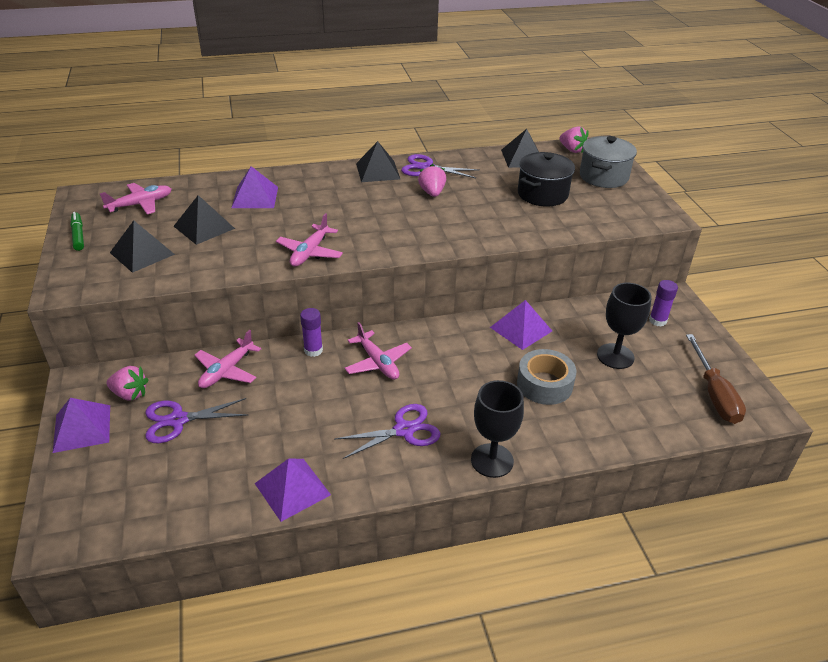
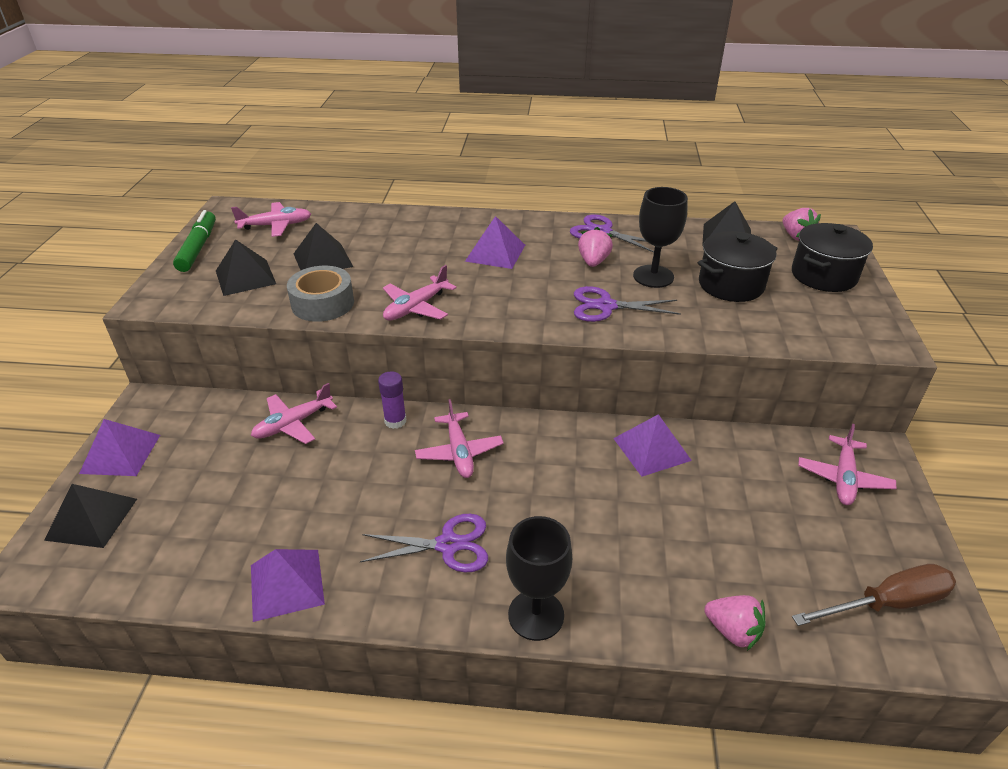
camera: 20 degrees right, 0 degrees up
(78, 235) = (198, 248): green marker -> green marker, size x1.51
(130, 394) = (185, 427): pink strawberry -> pink strawberry (732, 631)
(178, 420) = (214, 468): purple scissors -> purple scissors (605, 306)
(255, 197) = (393, 236): purple pyramid -> purple pyramid (495, 253)
(378, 171) = (543, 227): black pyramid -> black pyramid (92, 519)
(544, 384) = (650, 529): grey tape -> grey tape (323, 303)
(603, 177) = (823, 276): grey pot -> black pot
(615, 356) = (762, 514): black goblet -> black goblet (653, 276)
(657, 320) = (843, 478): purple glue stick -> pink plane
(714, 394) = (887, 603): brown screwdriver -> brown screwdriver turned 120 degrees counterclockwise

